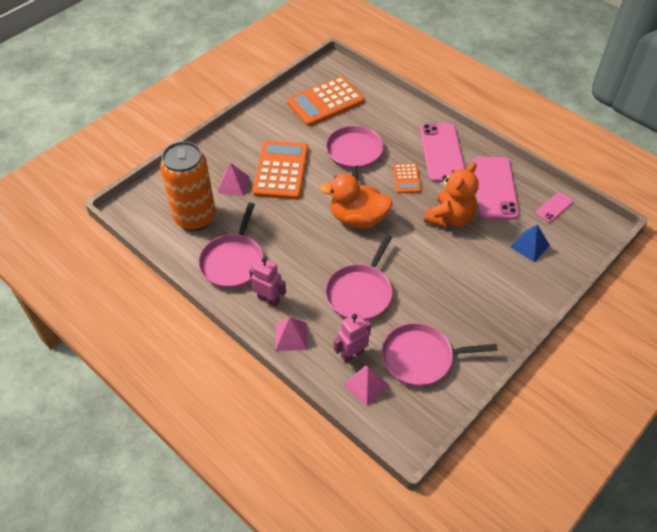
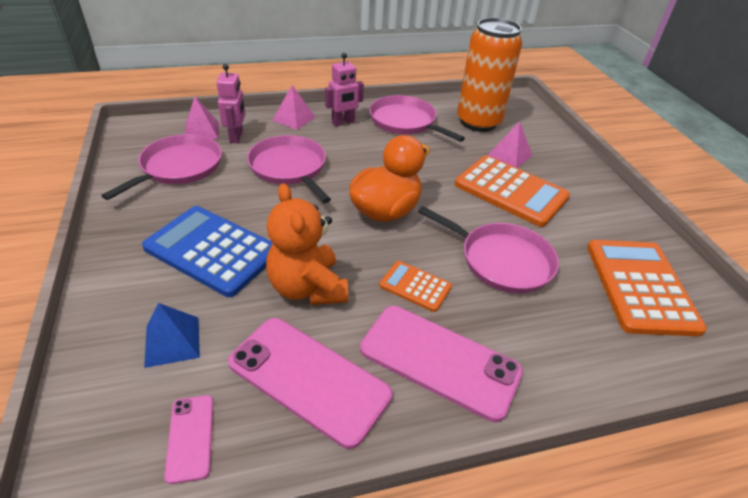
camera: 120 degrees right, 10 degrees down
(468, 275) = (212, 250): none -> blue calculator

